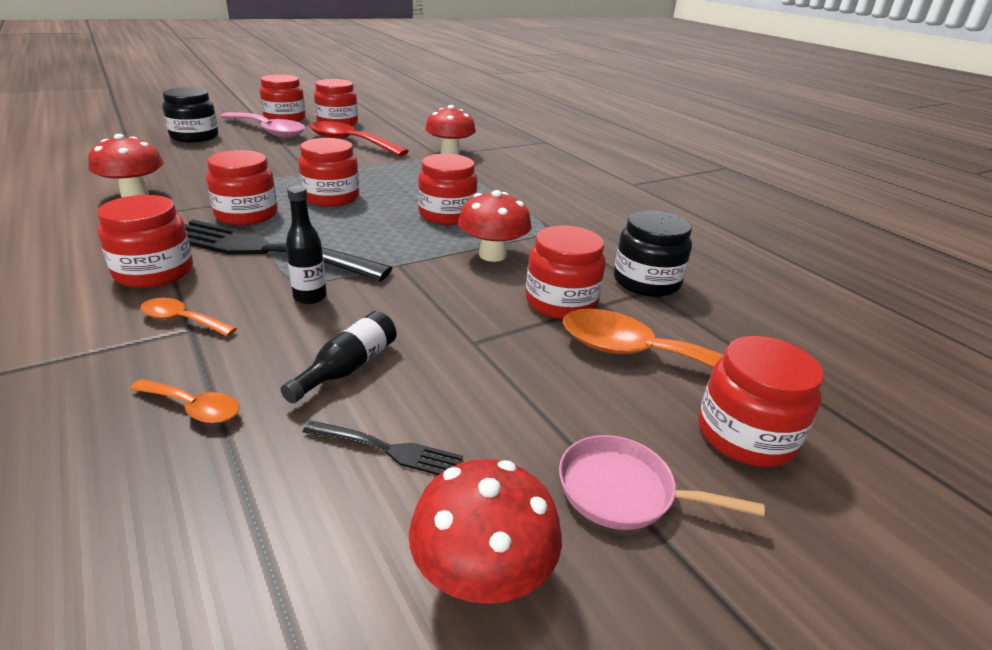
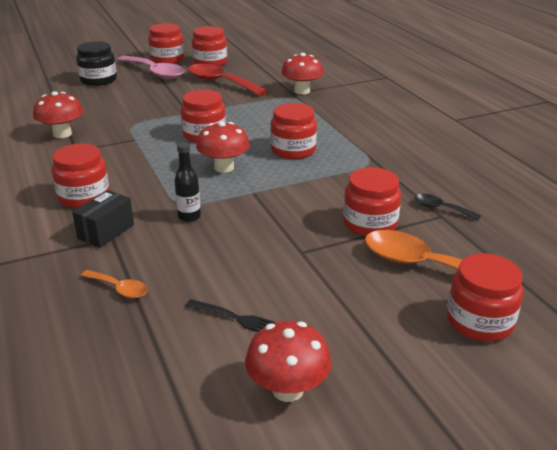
camera: 10 degrees right, 0 degrees up
(182, 320) = (106, 231): orange spoon -> black box
(246, 214) = (142, 150): red jar -> none
(269, 251) = (160, 181): black fork -> none
(348, 368) = (214, 267): black bottle -> none
(492, 255) = (324, 185): red mushroom -> red mushroom (224, 167)
(623, 491) = (384, 350): pink pan -> none
(646, 282) = (441, 208): black jar -> black spoon

